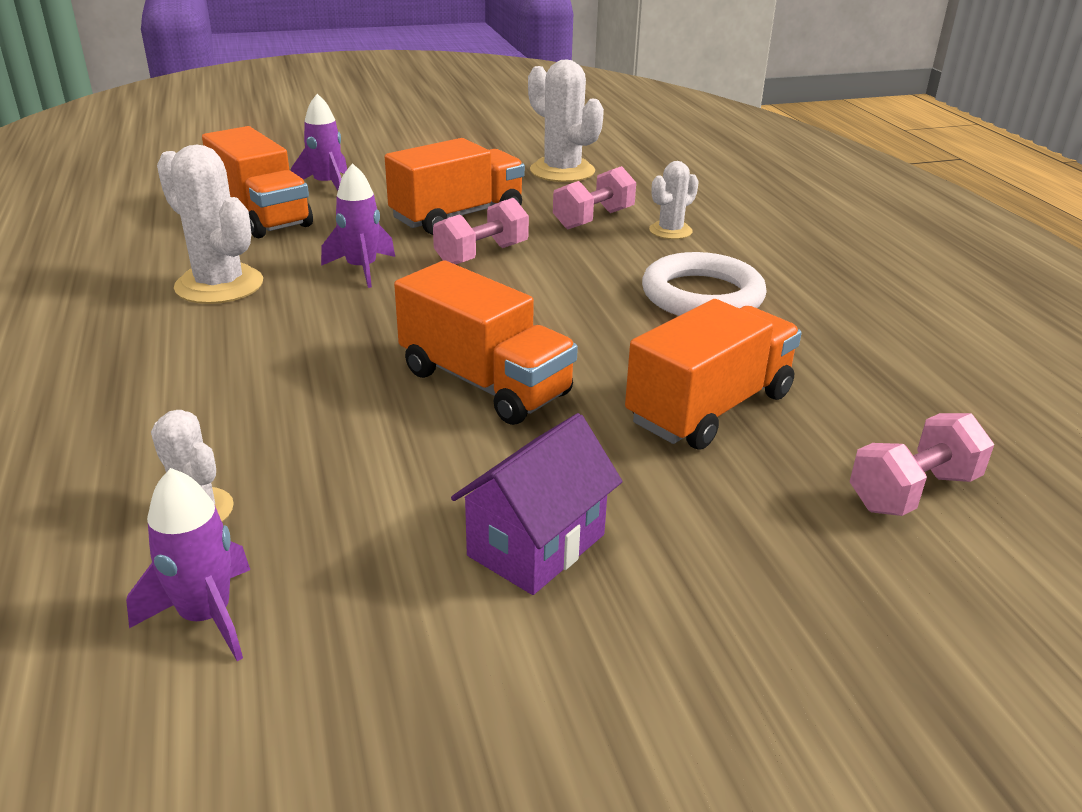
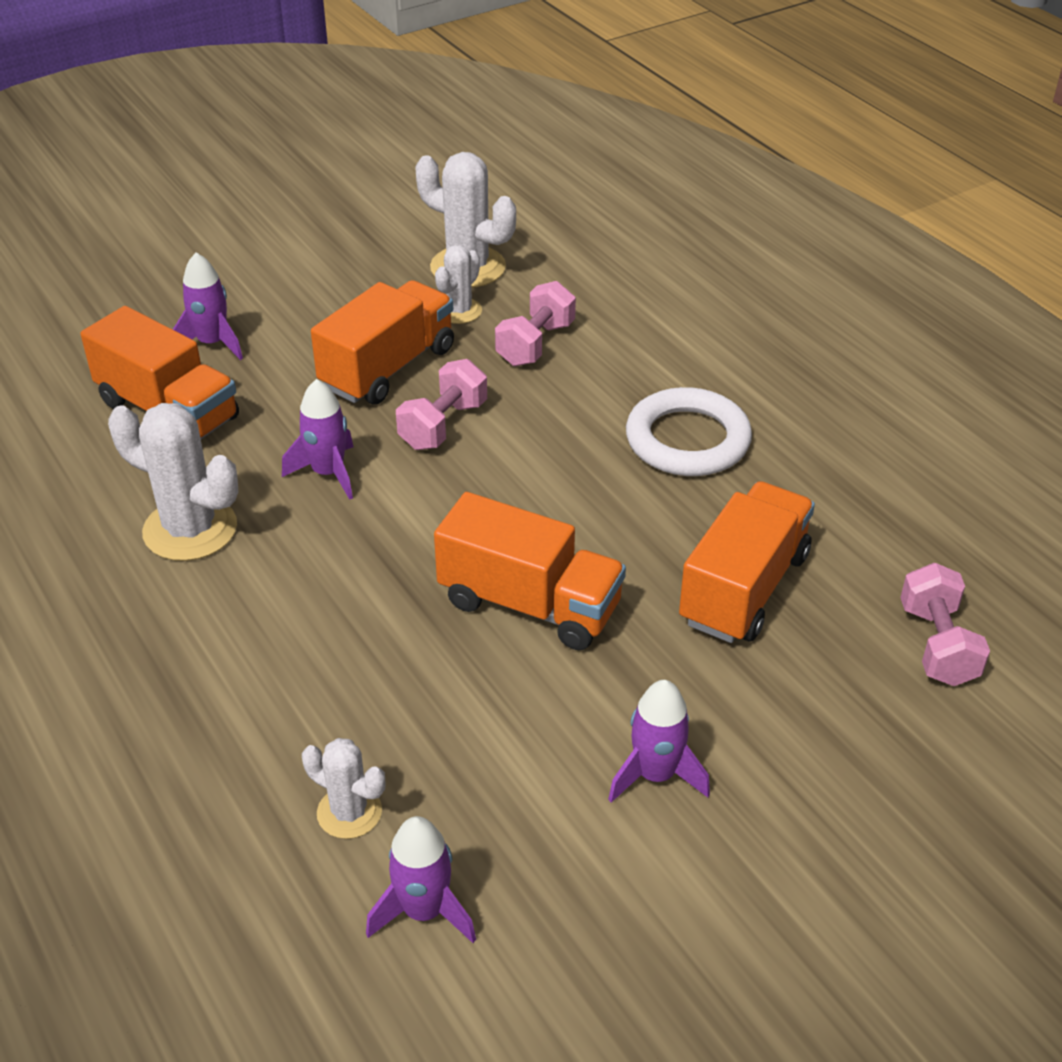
camera: 15 degrees left, 10 degrees up
(536, 545) = (655, 775): purple house -> purple rocket
(670, 231) = (622, 347): white cactus -> white cactus (459, 311)
(913, 492) = (937, 645): pink dumbbell -> pink dumbbell turned 45 degrees counterclockwise

